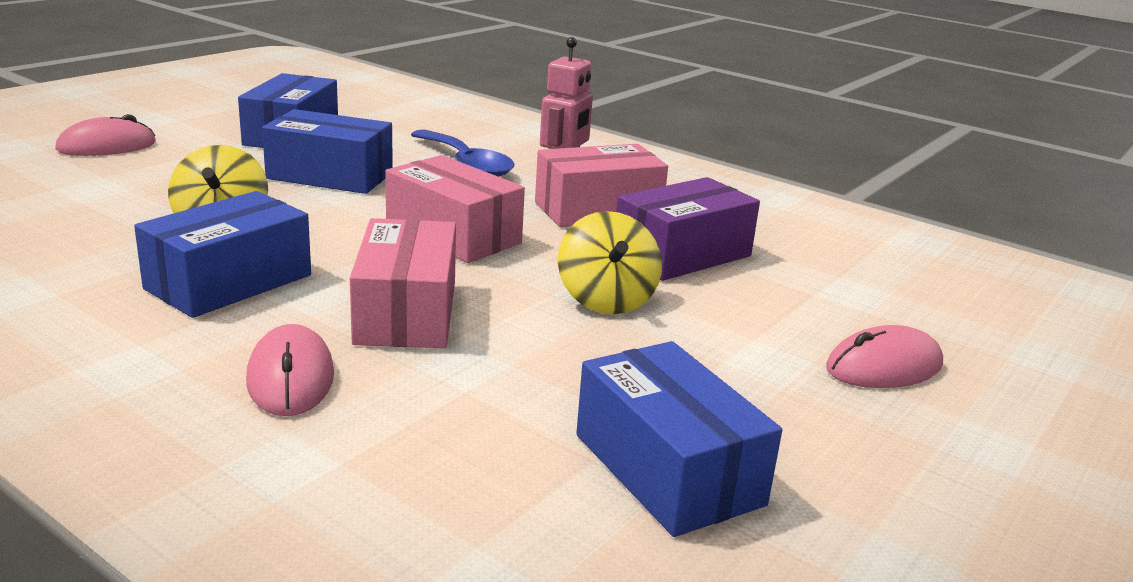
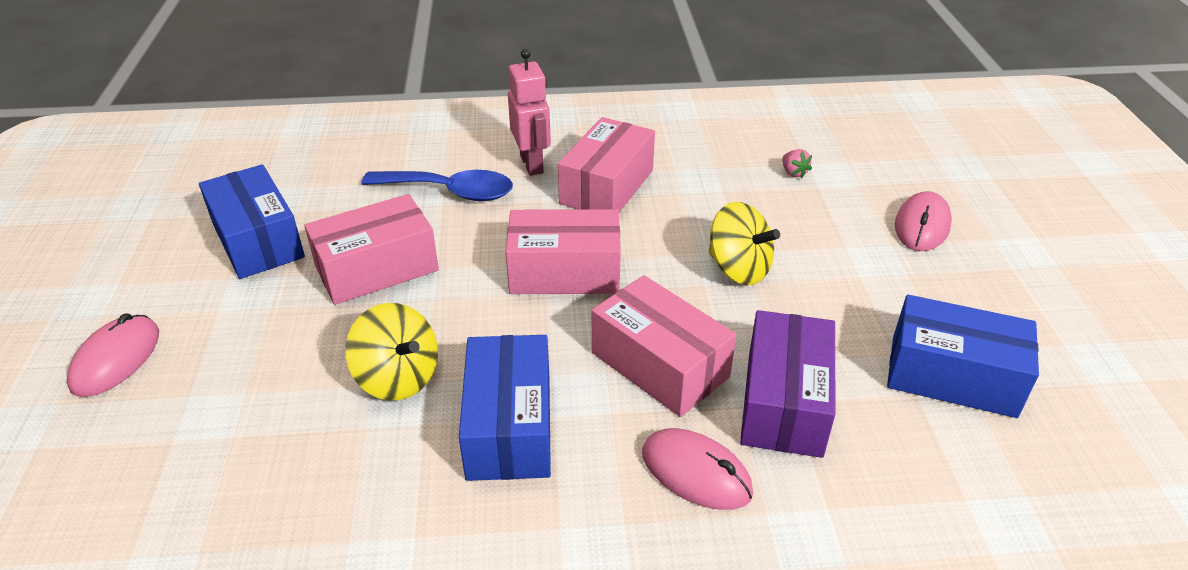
camera: 40 degrees left, 15 degrees up
(330, 176) = (377, 268): blue box -> pink box
(682, 254) = (713, 198): purple box -> purple box (784, 402)
(807, 275) = (793, 173): none -> pink strawberry

